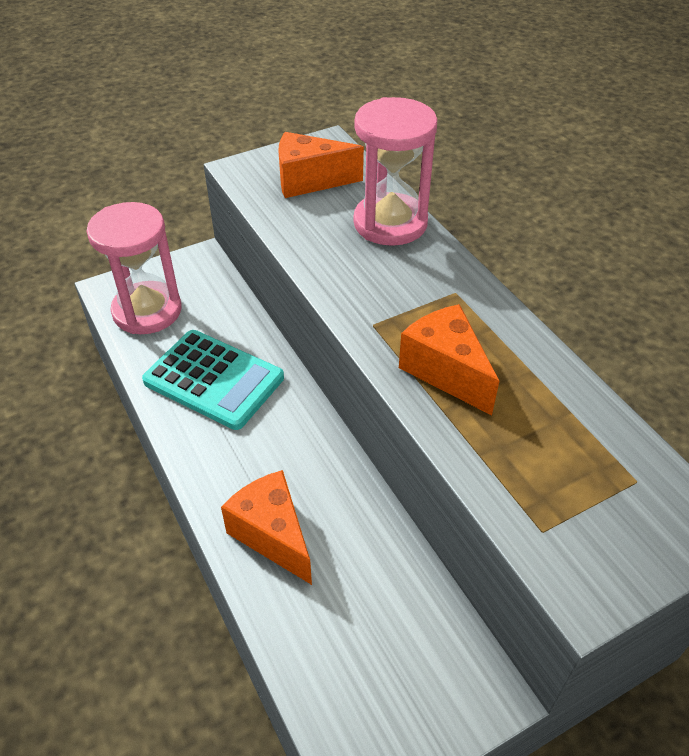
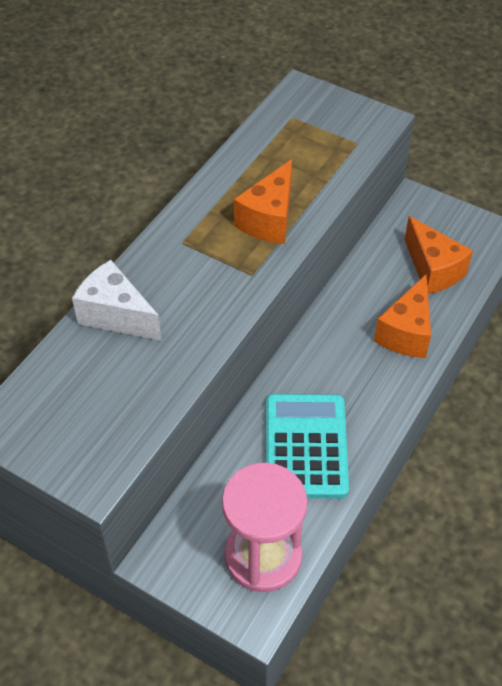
camera: 120 degrees left, 5 degrees up
(309, 181) = (83, 406): orange cheese -> orange cheese (433, 270)
(390, 223) = (116, 315): pink hourglass -> white cheese

